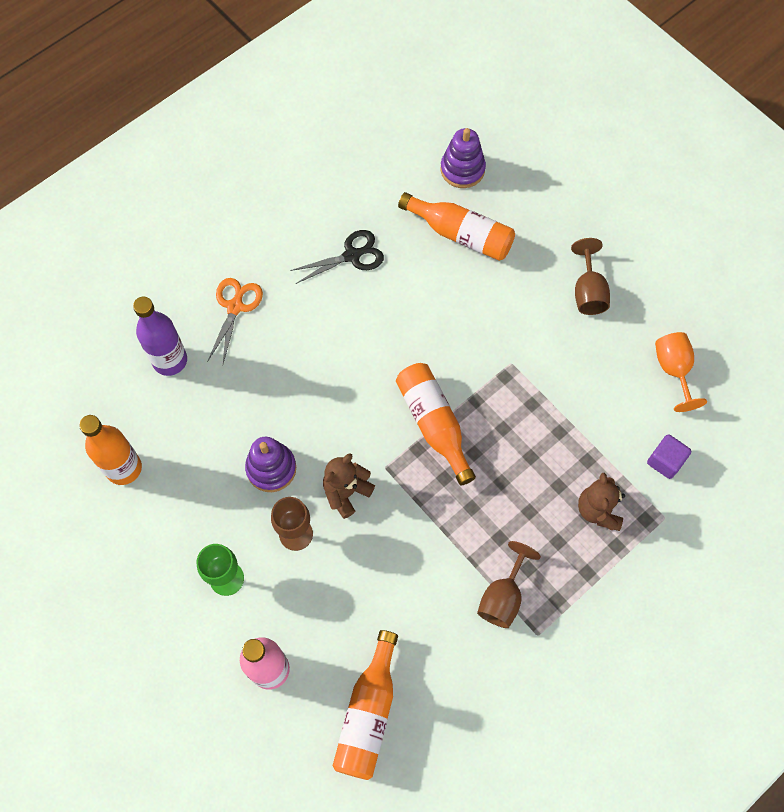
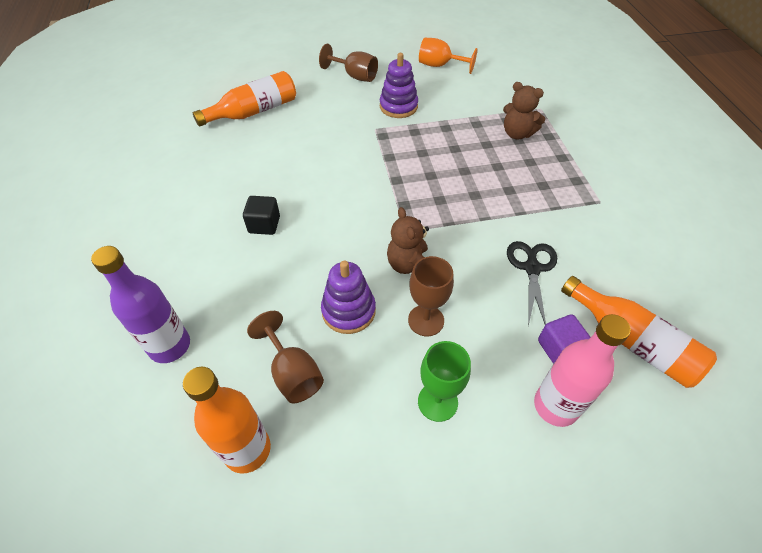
camera: 60 degrees left, 15 degrees down
(235, 306) = (170, 267): orange scissors -> none
(321, 346) = (264, 225): none -> black cube
(352, 255) = (207, 172): black scissors -> black scissors (532, 268)
(434, 424) = (390, 187): orange bottle -> none
(462, 169) = (206, 91): purple stacking toy -> purple stacking toy (398, 106)
(503, 597) = (559, 208): brown goblet -> brown goblet (293, 373)
(665, 461) = (500, 93): purple cube -> purple cube (558, 348)

